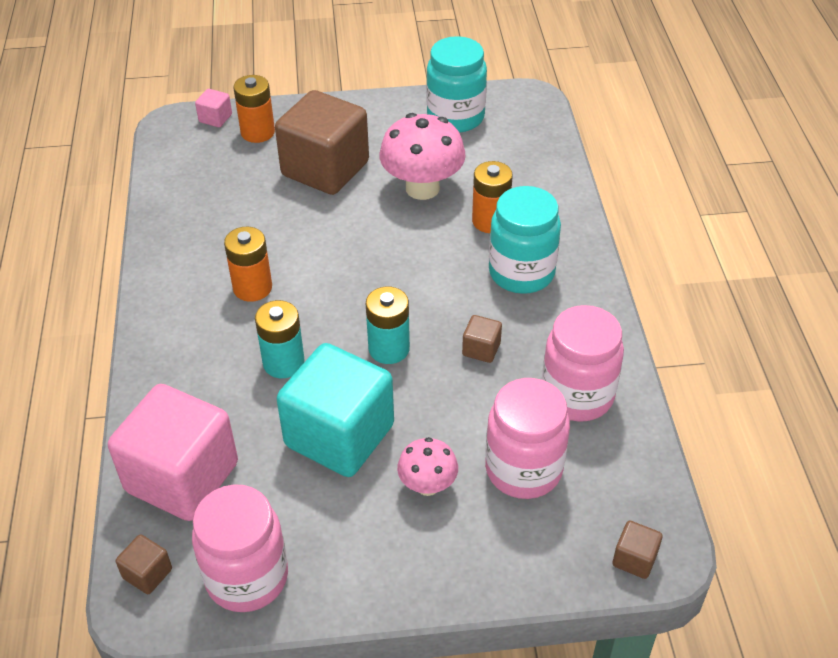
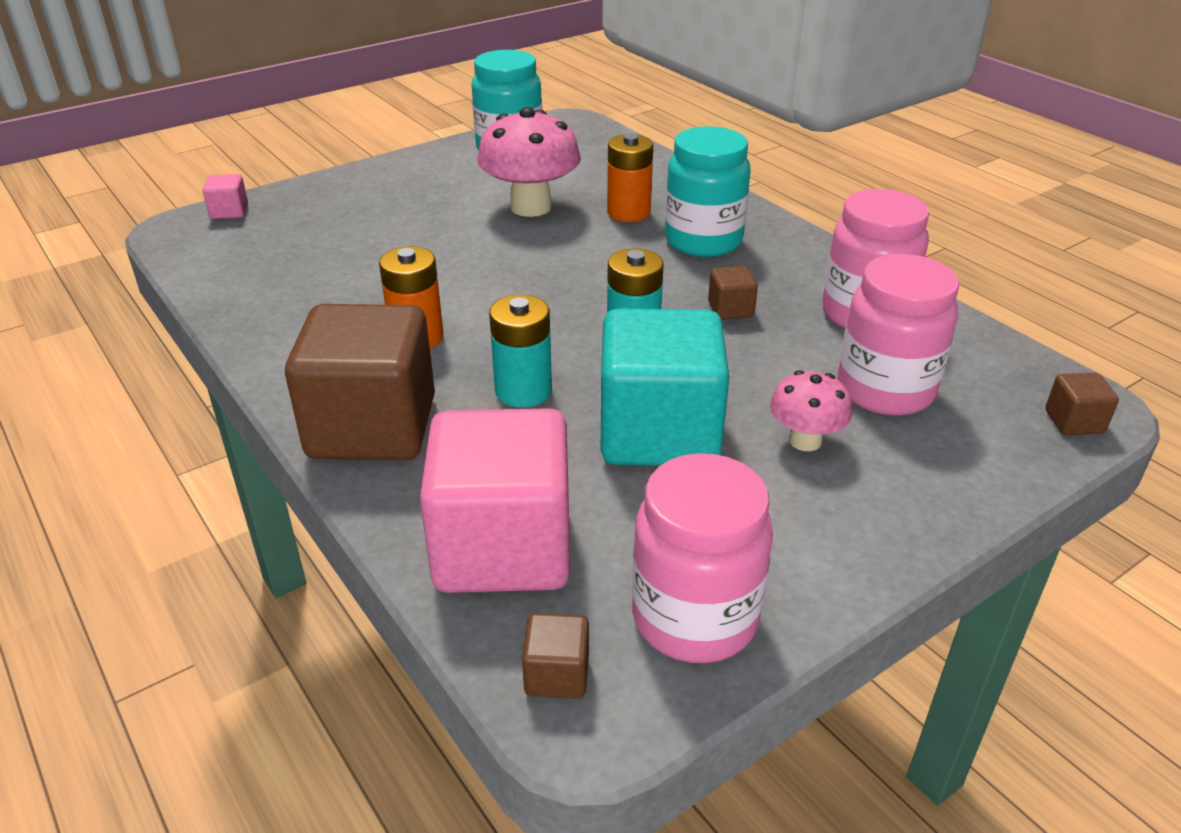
camera: 30 degrees left, 10 degrees down
(258, 132) = (294, 210): orange battery -> none
(325, 169) = (406, 219): brown cube -> brown cube (372, 427)

